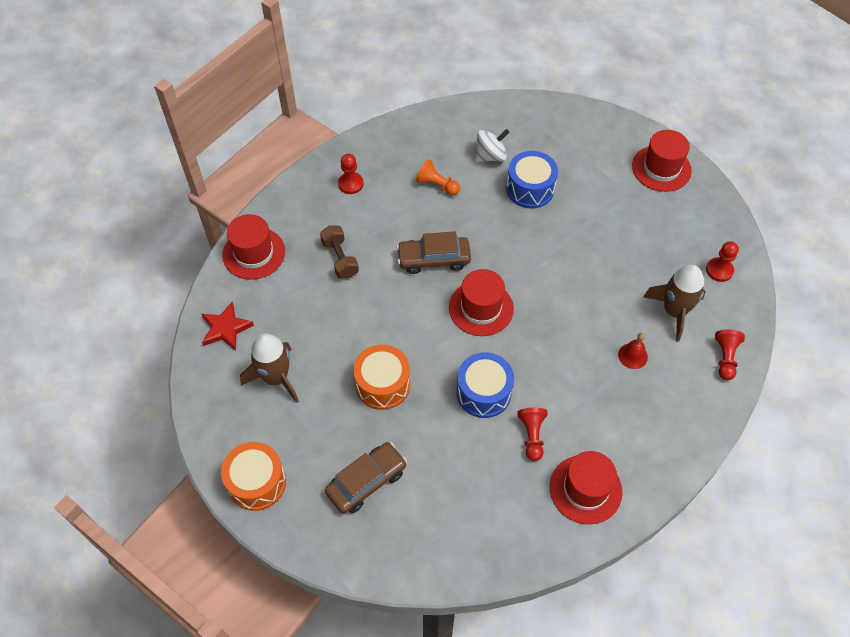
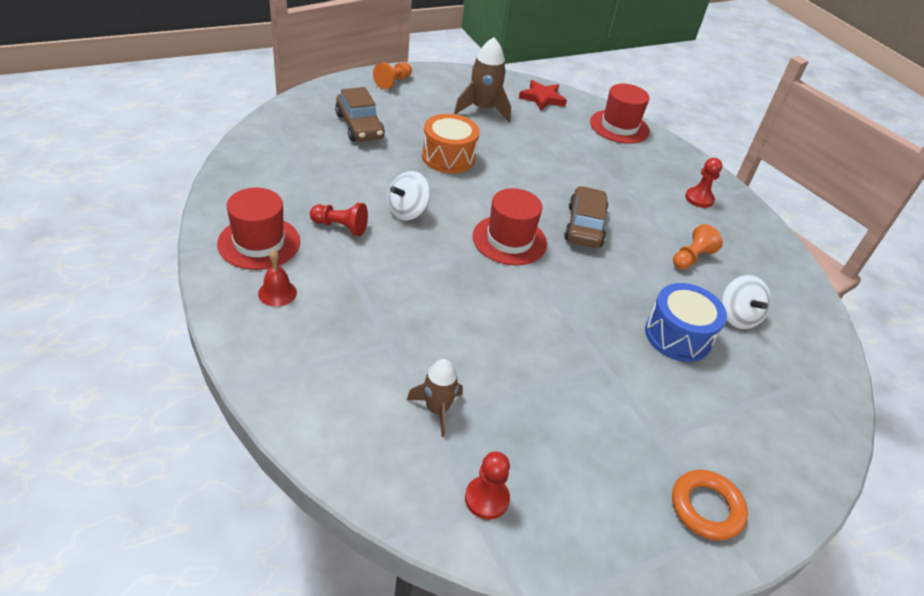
camera: 100 degrees right, 15 degrees down
(257, 482) = (393, 82): orange drum -> orange pawn
(340, 259) = (601, 169): brown dumbbell -> none
(483, 392) = (407, 211): blue drum -> white spinning top
(633, 356) = (391, 340): red bell -> red bell (277, 293)
(661, 168) = (706, 508): red hat -> orange ring
(674, 311) = (437, 409): brown rocket -> brown rocket, size x0.65
(725, 358) = (339, 435): red pawn -> none

